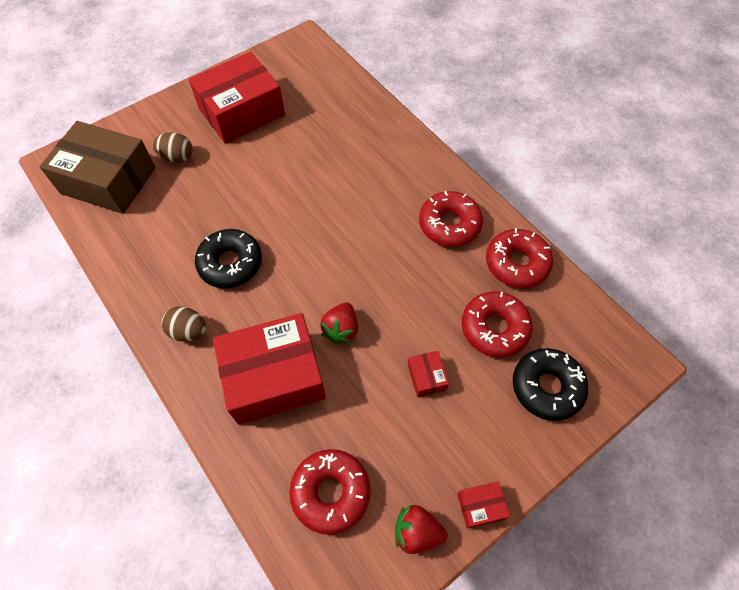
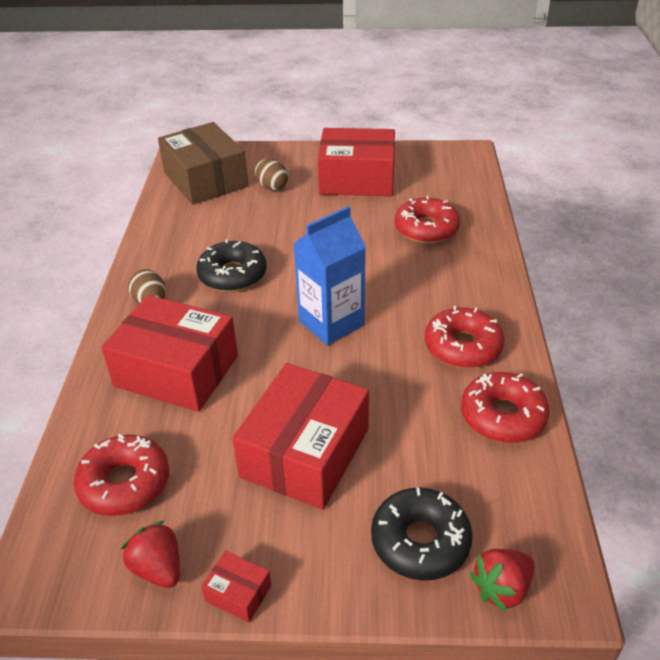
camera: 40 degrees right, 20 degrees down
(341, 329) = (269, 370): red strawberry -> red strawberry (502, 588)
(347, 261) = (331, 323): none -> blue carton
(426, 377) = (305, 453): red box -> red box, size x2.46
(494, 328) = (418, 455): red donut -> red donut (426, 229)

